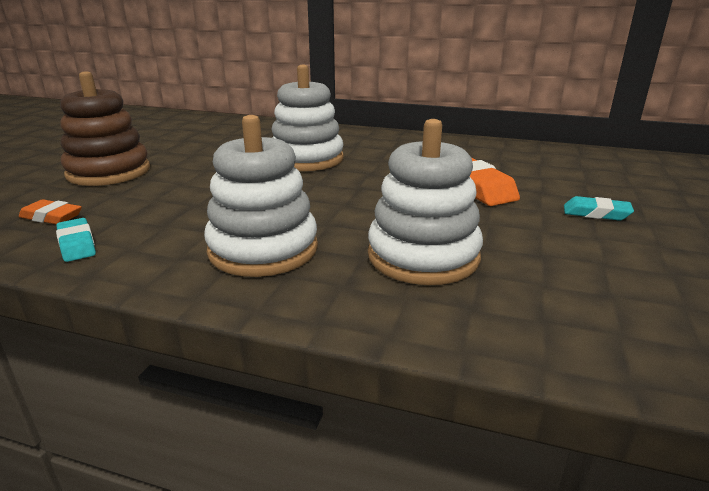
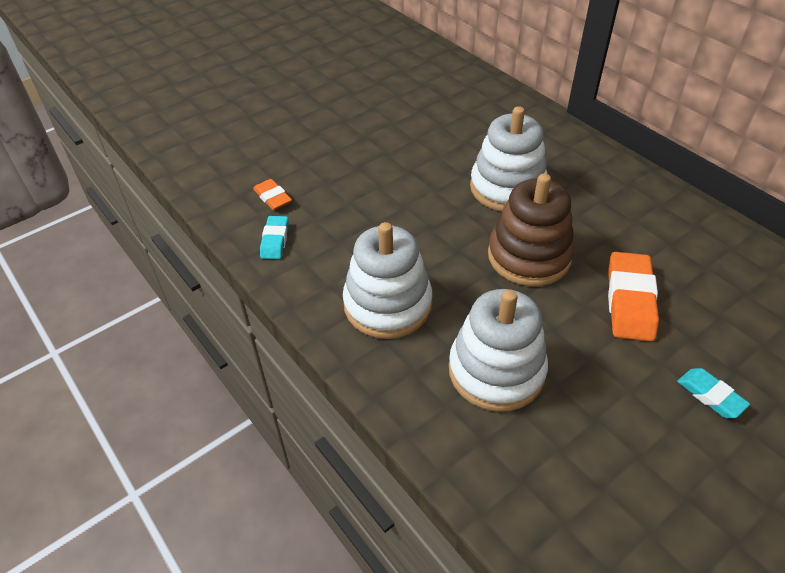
camera: 35 degrees right, 20 degrees up
(109, 172) = (336, 146): brown stacking toy -> brown stacking toy (529, 256)

